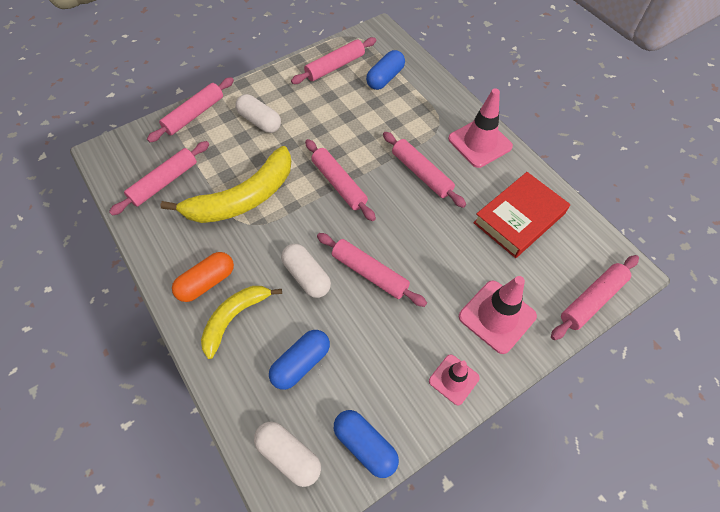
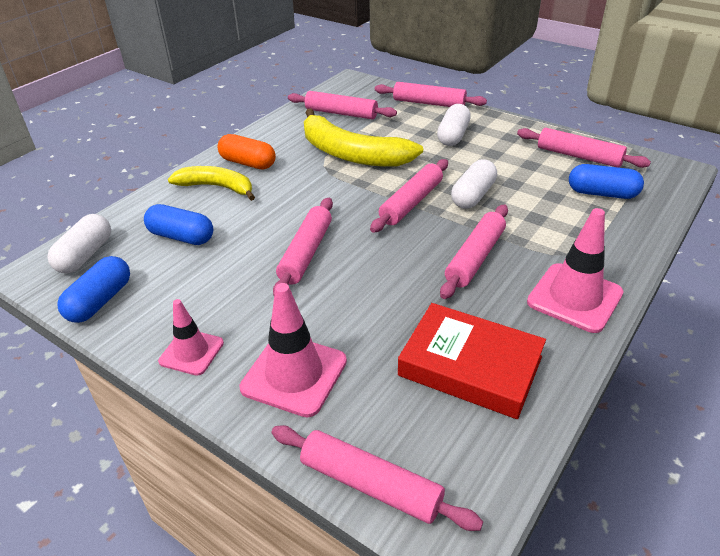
camera: 70 degrees right, 20 degrees down
(307, 276) = (281, 214): white capsule -> white capsule (473, 196)

